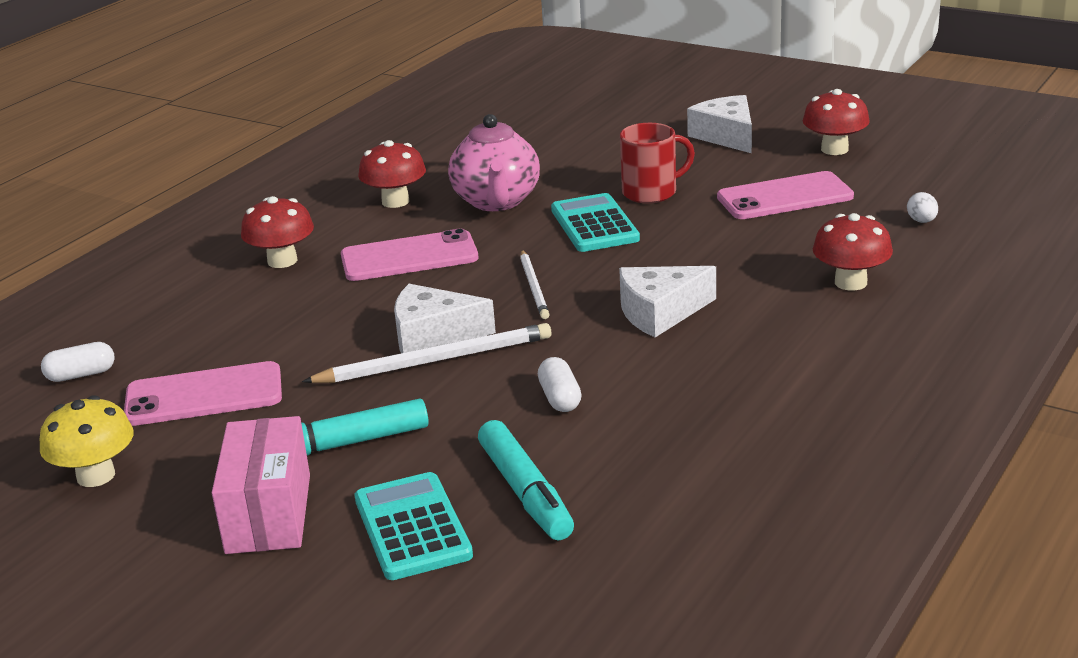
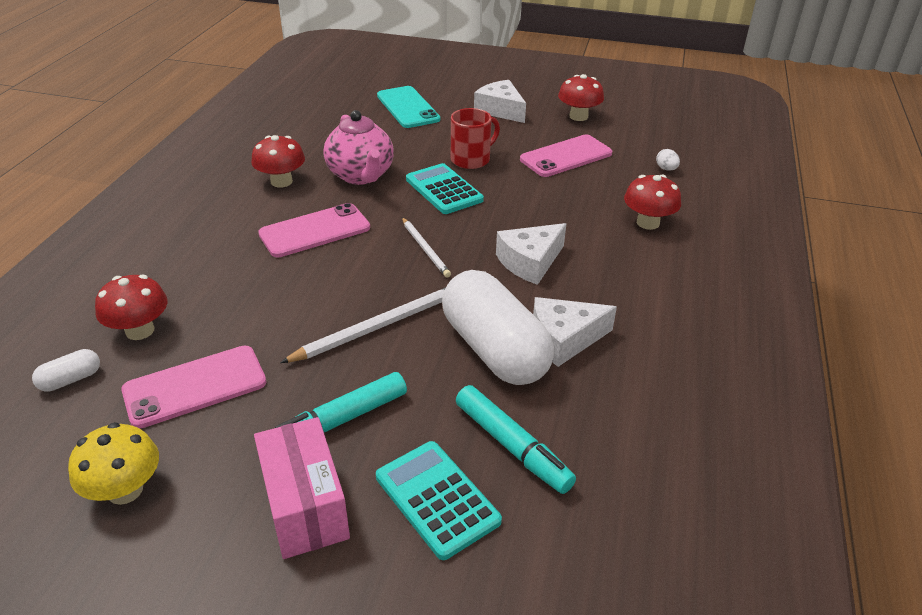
camera: 20 degrees left, 10 degrees up
(282, 261) = (210, 244): red mushroom -> red mushroom (140, 330)
(433, 335) = (367, 302): white cheese -> white cheese (564, 339)
(560, 398) = (494, 350): white capsule -> white capsule, size x2.47
(600, 126) = (407, 107): none -> turquoise phone

